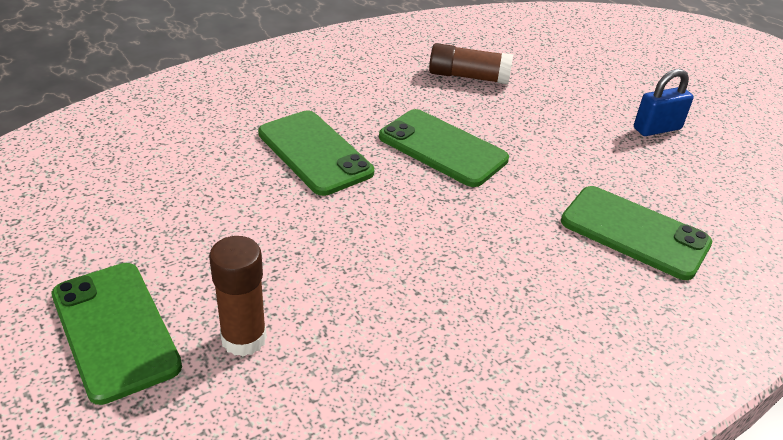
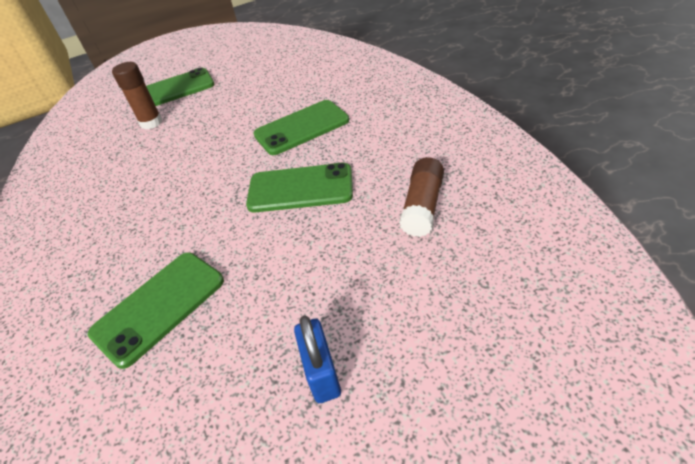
camera: 105 degrees right, 5 degrees up
(442, 148) = (300, 188): green phone -> green phone turned 45 degrees clockwise

